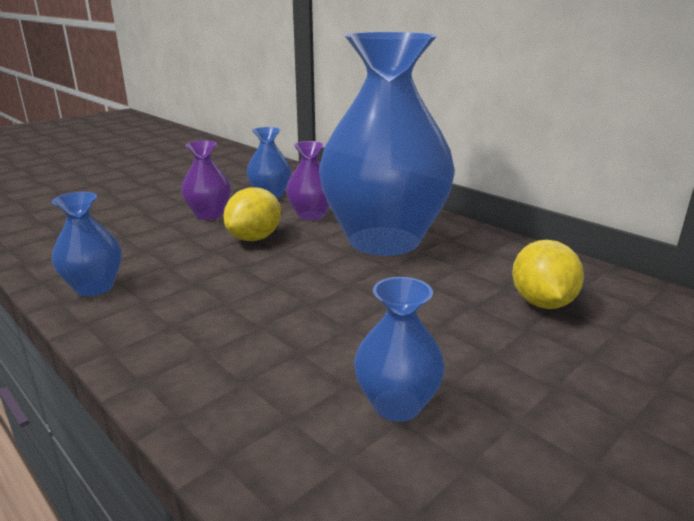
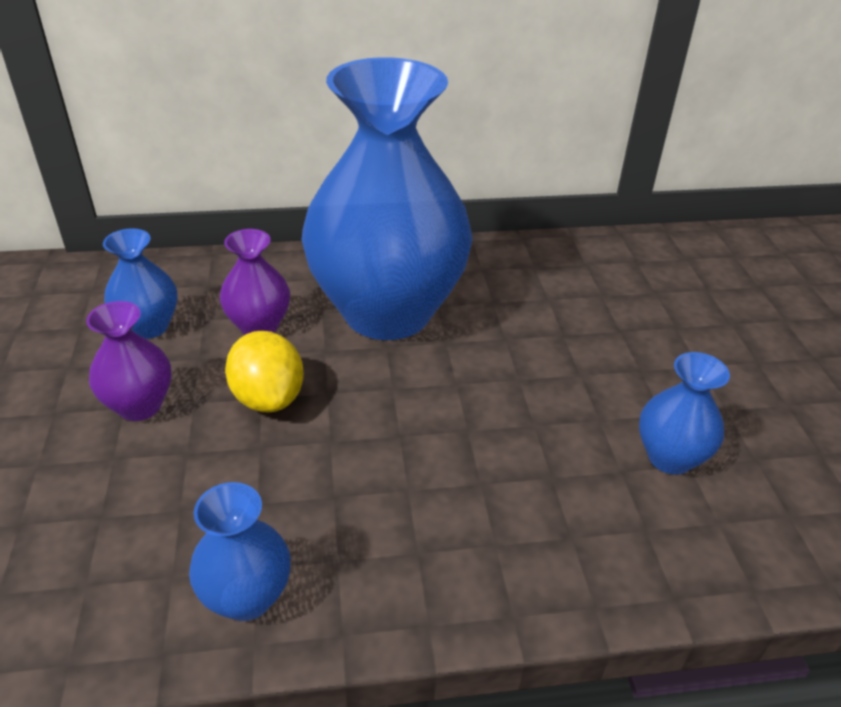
camera: 55 degrees left, 15 degrees up
(542, 303) = (591, 299): yellow lemon -> none

